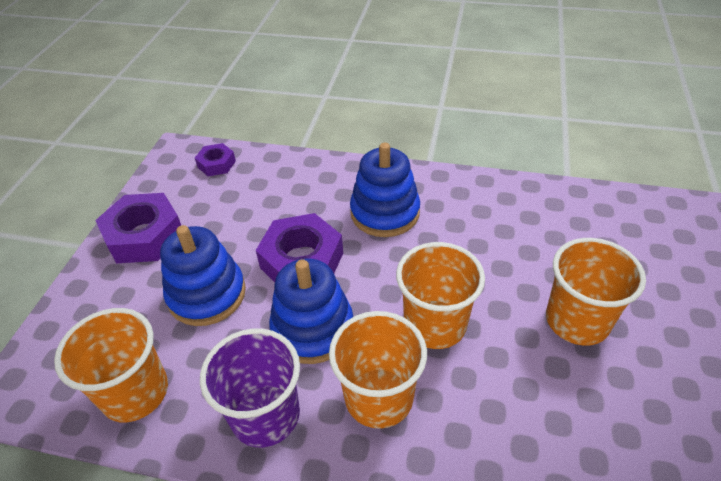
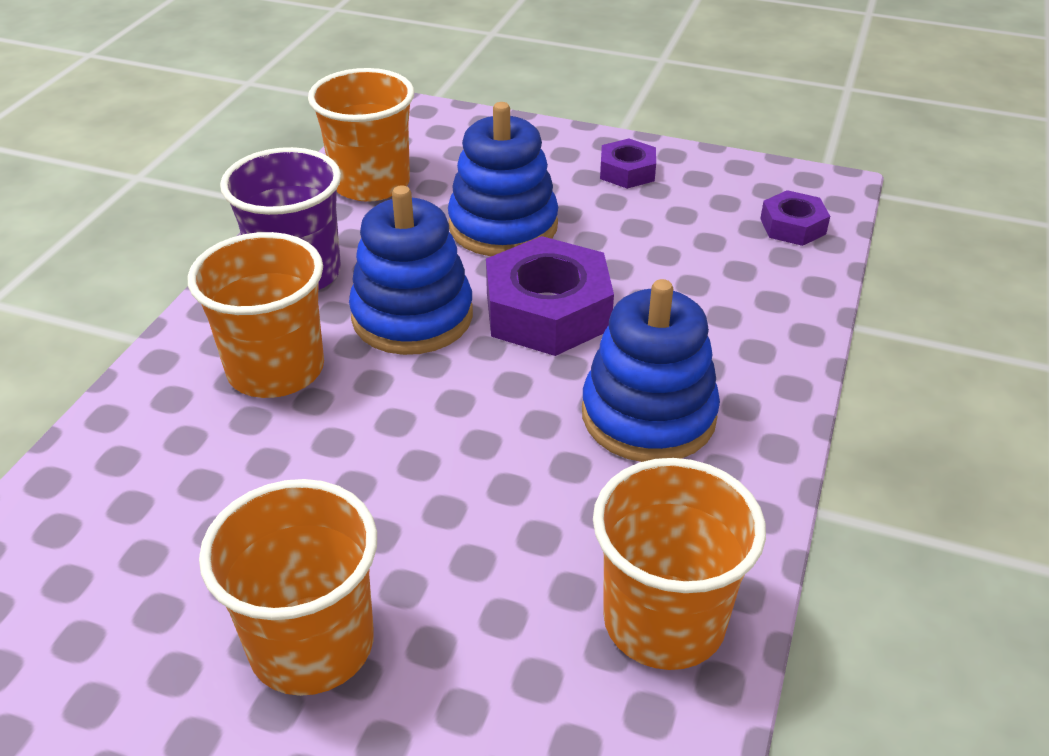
camera: 95 degrees right, 5 degrees down
(144, 236) = (627, 171): purple nut -> purple nut, size x0.54
(435, 324) = (374, 444): orange cup -> orange cup (664, 621)

